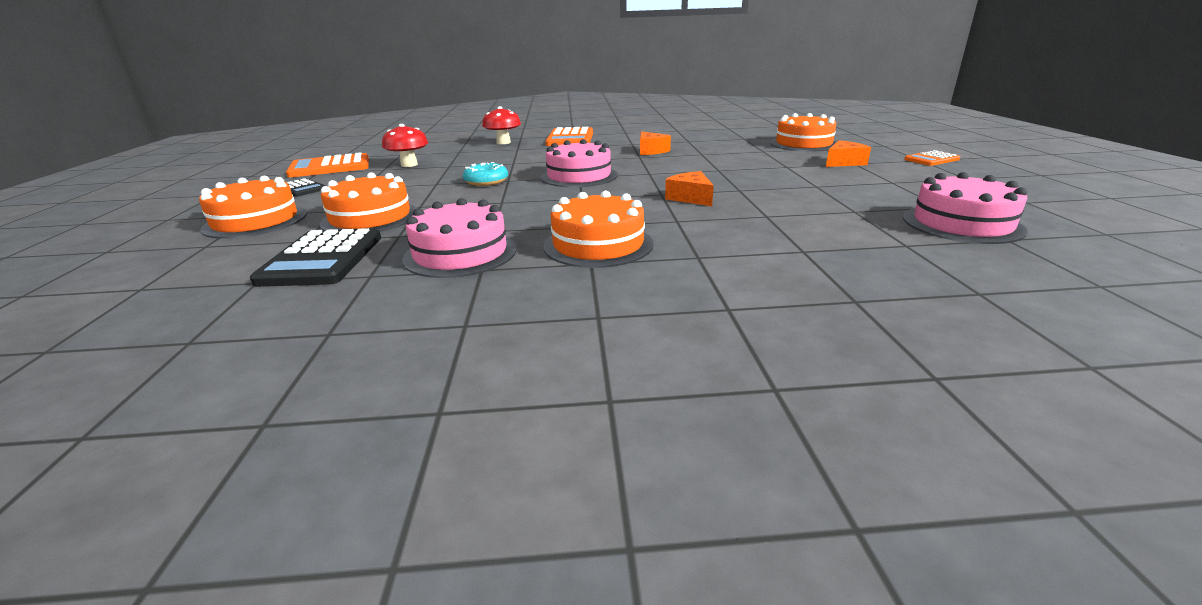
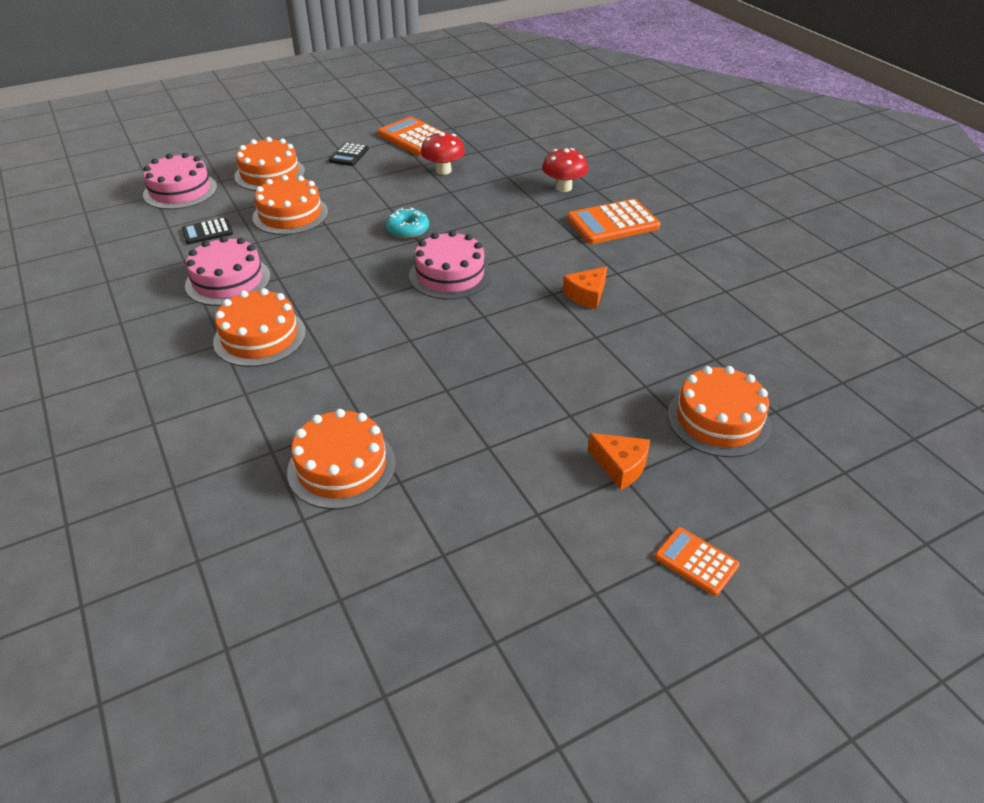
camera: 65 degrees right, 15 degrees up
(322, 259) = (207, 232): black calculator -> black calculator, size x0.56
(690, 198) = (403, 361): orange cheese -> none
(832, 227) = (342, 467): none -> orange cake
(962, 224) = (381, 567): pink cake -> pink cake (180, 191)

